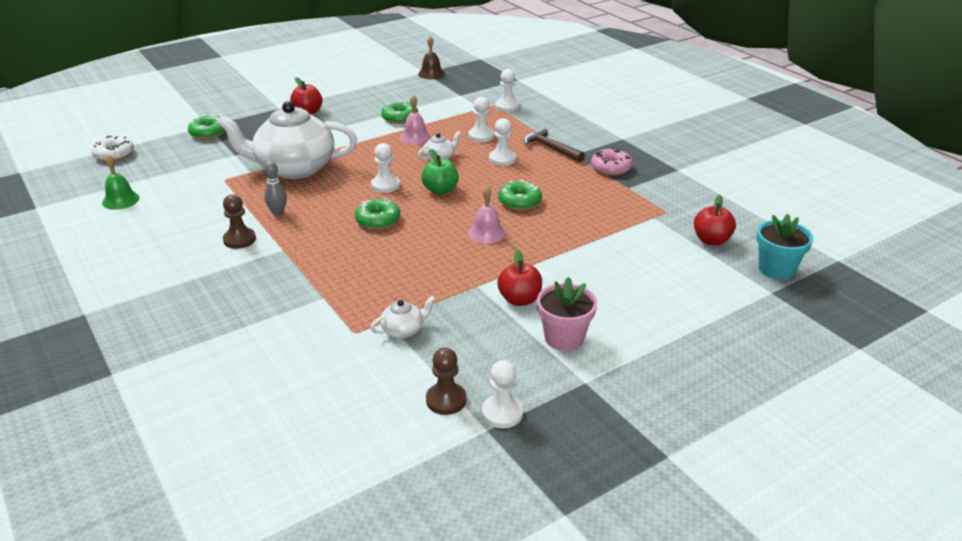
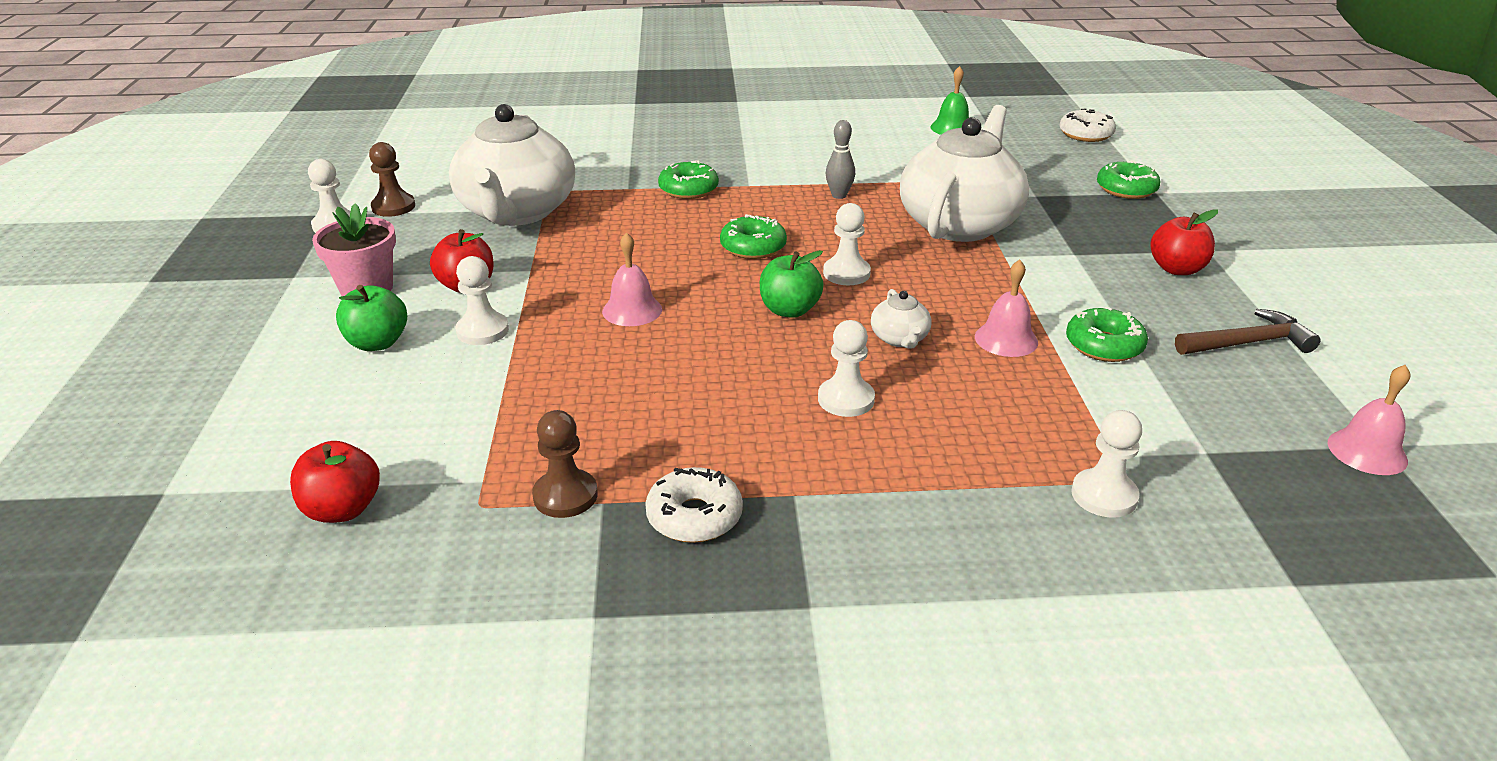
camera: 120 degrees right, 0 degrees up
(239, 239) = (796, 169): brown pawn -> brown pawn (565, 496)
(403, 330) = (517, 212): white teapot -> white teapot, size x2.48
(431, 74) = (1367, 451): brown bell -> pink bell
(481, 136) = (963, 409): white pawn -> white pawn (482, 331)
(519, 201) = (683, 365): green donut -> green donut (688, 189)
(550, 148) = (845, 473): brown hammer -> brown hammer (1248, 343)
(607, 299) = (377, 343): none -> green apple
(611, 168) = (694, 516): pink donut -> white donut
(776, 269) = (185, 536): turquoise flower pot -> none

